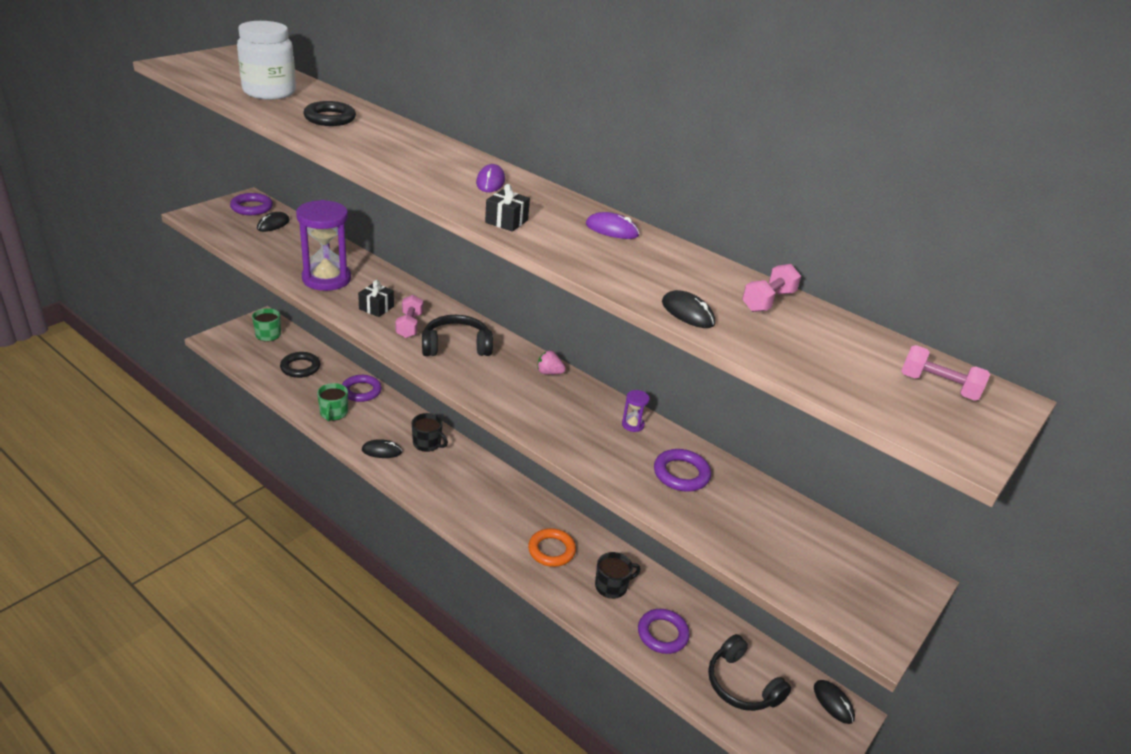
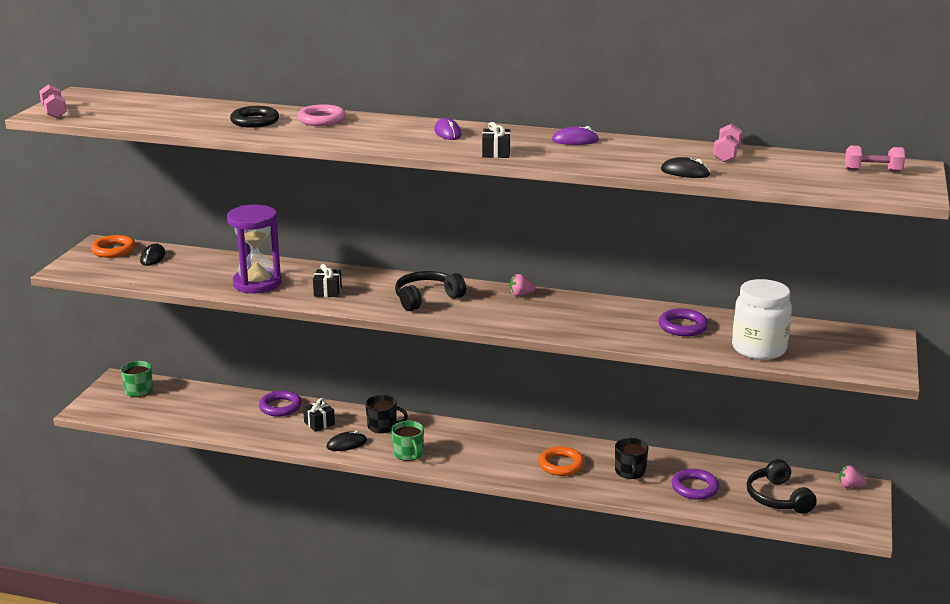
camera: 20 degrees left, 10 degrees down
(252, 207) = (113, 250): purple ring -> orange ring
(269, 92) = (171, 115): white jar -> white jar (759, 349)
(300, 367) = (201, 406): black ring -> none
(333, 413) = (271, 431): green mug -> green mug (408, 454)
(378, 420) = (319, 423): none -> black gift
(392, 133) = (321, 119): none -> pink ring
(409, 326) = (371, 296): pink dumbbell -> pink dumbbell (54, 112)
(612, 586) = (630, 472): black mug -> black mug turned 135 degrees clockwise
(632, 425) = (618, 308): purple hourglass -> none
(741, 685) = (777, 498): black headphones -> black headphones turned 45 degrees clockwise
(833, 703) = (849, 486): black mouse -> pink strawberry

